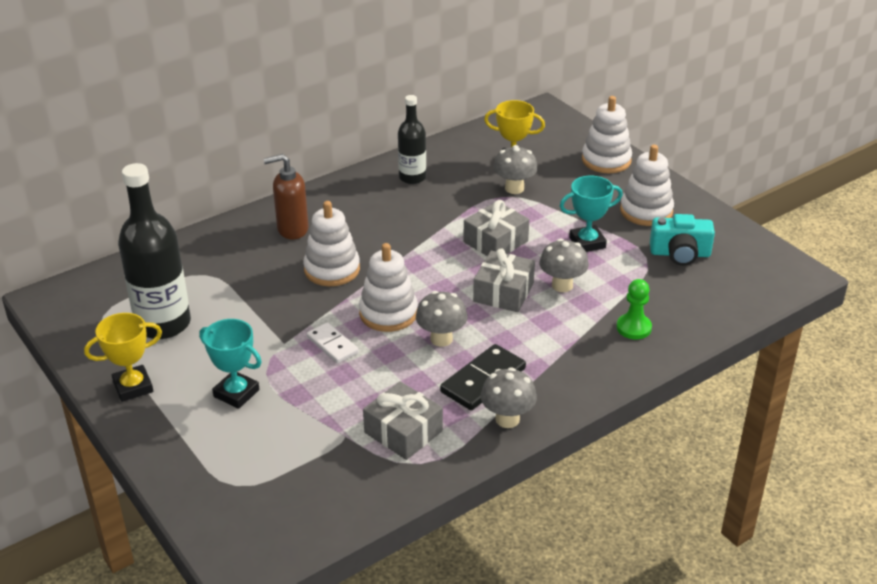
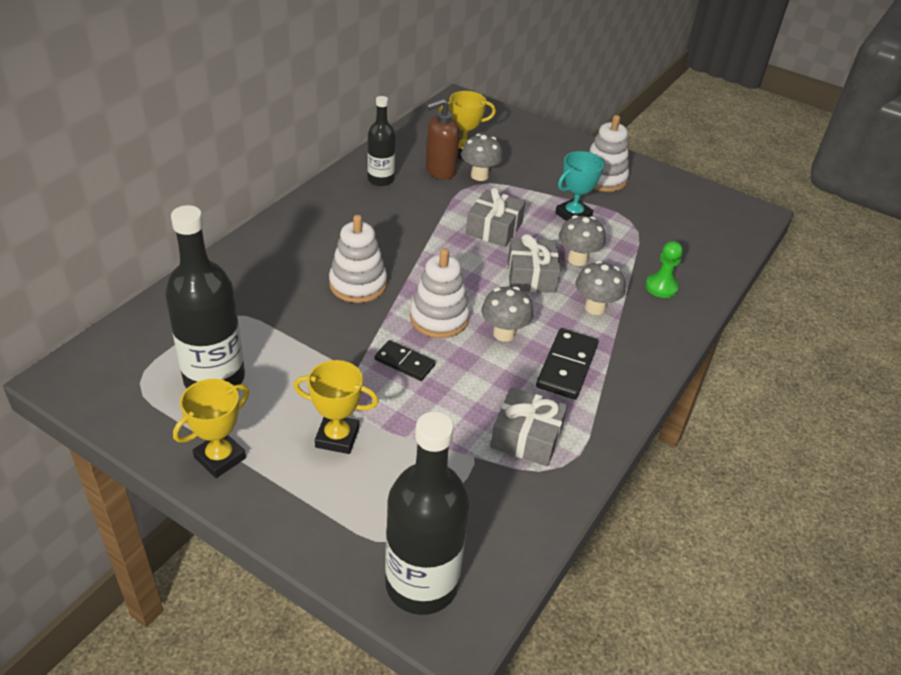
camera: 25 degrees left, 5 degrees up
(236, 393) = (337, 437): turquoise trophy -> yellow trophy
(236, 522) = (421, 584): none -> black bottle
(292, 229) = (294, 250): brown soap dispenser -> brown soap dispenser (440, 171)
(332, 345) = (404, 362): white domino -> black domino
(507, 419) = (612, 400): grey mushroom -> grey mushroom (595, 307)
(606, 160) = (541, 138): white stacking toy -> none
(680, 254) = (654, 212): turquoise camera -> none

